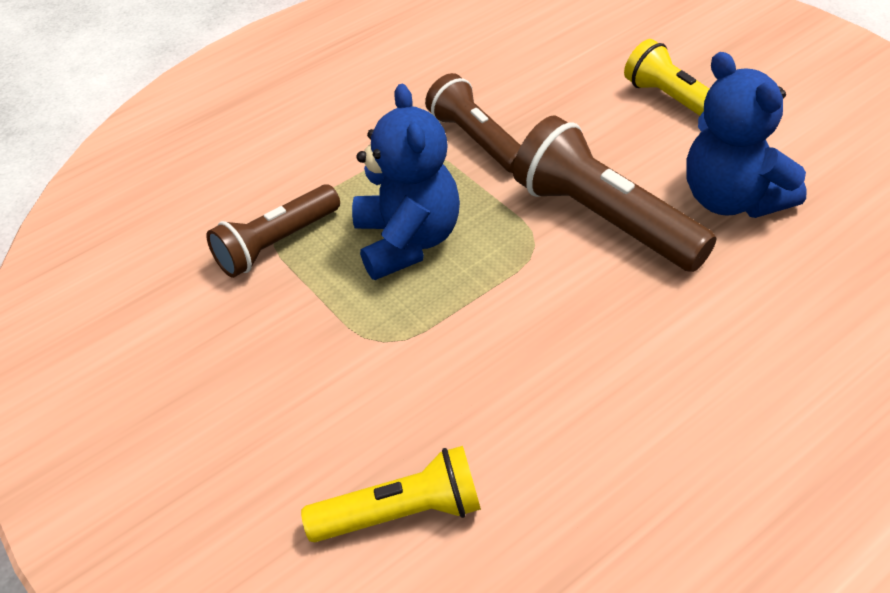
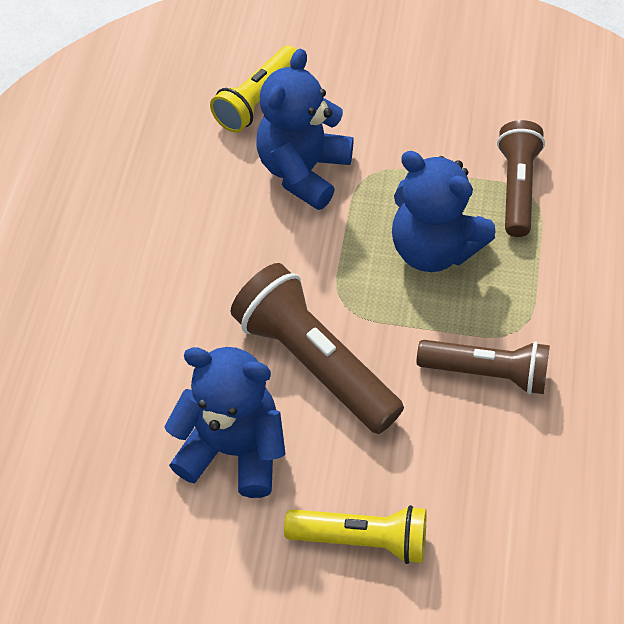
camera: 135 degrees right, 10 degrees up
(442, 388) = (303, 171): none -> blue teddy bear
(605, 219) = (314, 362): brown flashlight -> brown flashlight turned 135 degrees counterclockwise

